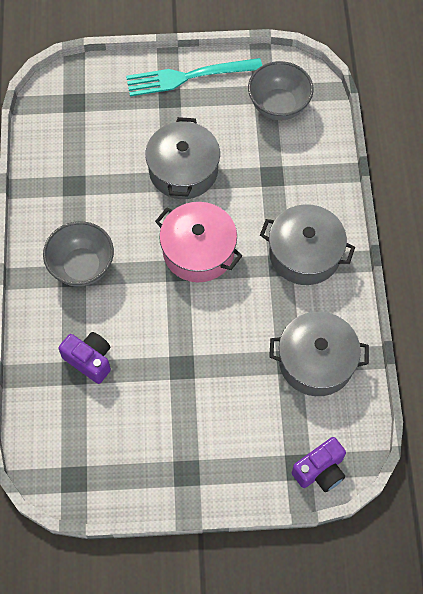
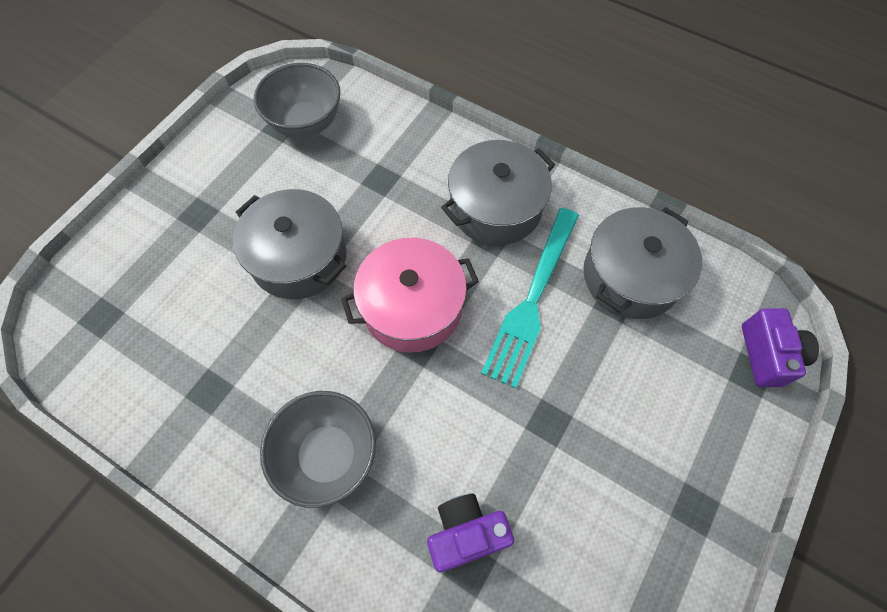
camera: 55 degrees left, 0 degrees up
(188, 77) = (191, 180): turquoise fork -> turquoise fork (532, 300)

